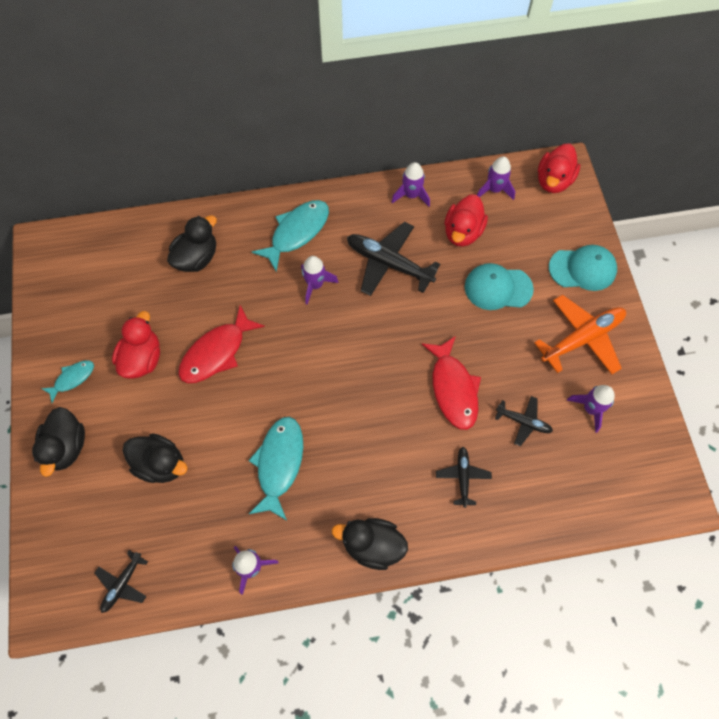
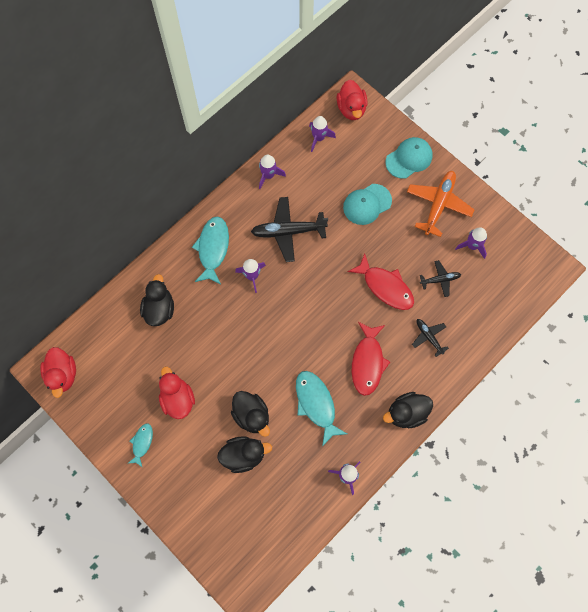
camera: 35 degrees left, 5 degrees up
(67, 447) = (175, 487): black duck -> black duck (252, 415)
(123, 584) = (278, 540): black plane -> none
(217, 352) = (223, 362): red fish -> red fish (367, 362)
(462, 232) = (319, 180): red duck -> red duck (63, 374)

